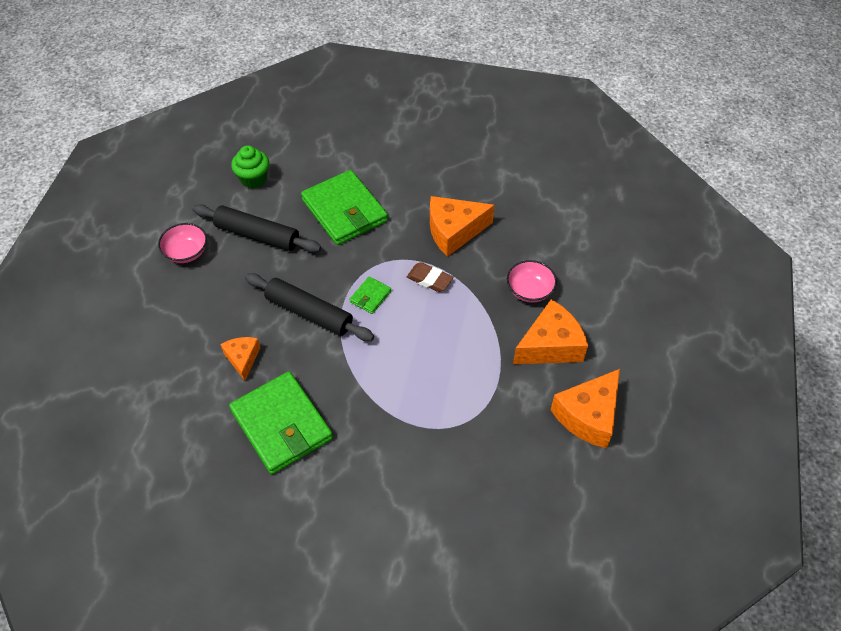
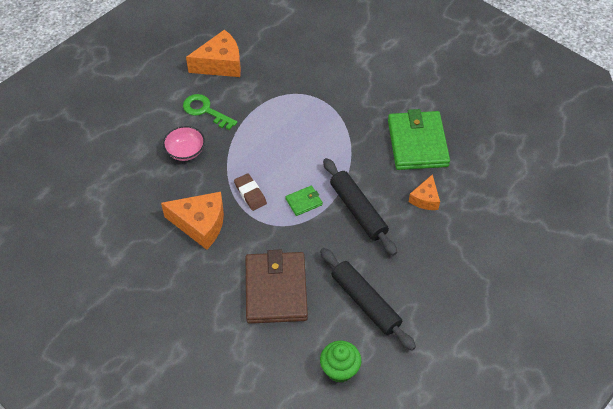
camera: 150 degrees left, 0 degrees up
(186, 252) = (436, 315): pink bowl -> none
(344, 210) = (276, 290): green wallet -> brown wallet
(550, 345) = (205, 111): orange cheese -> green key

